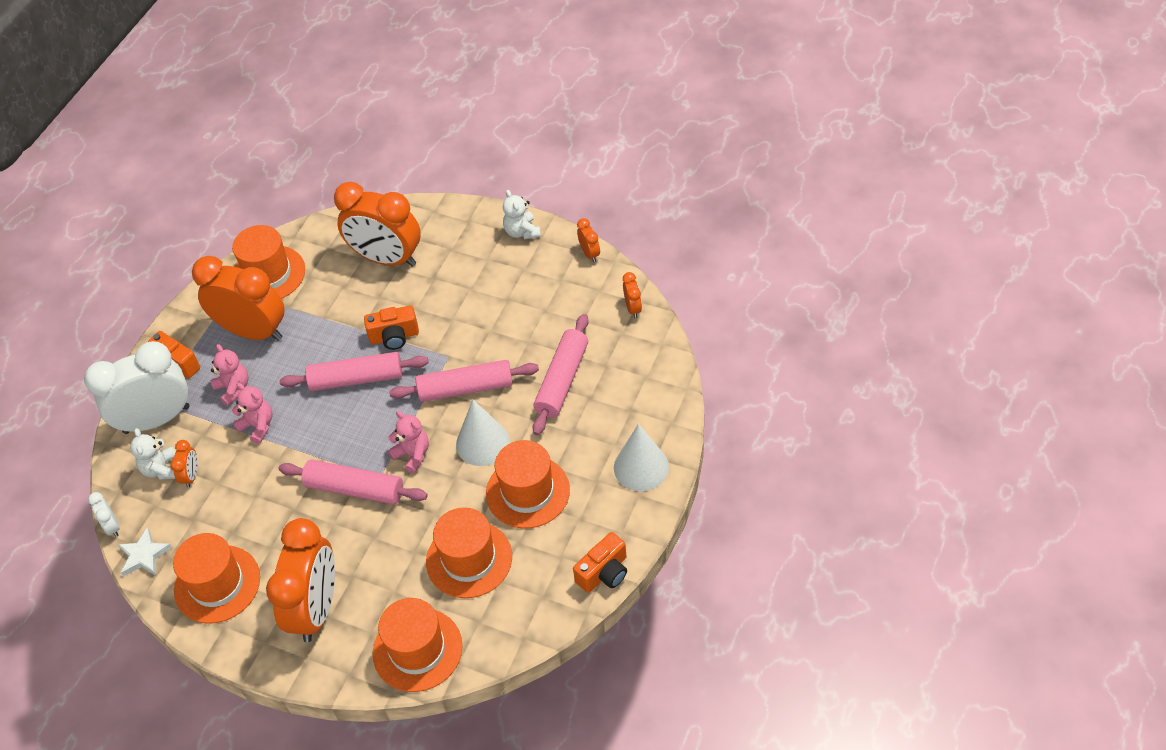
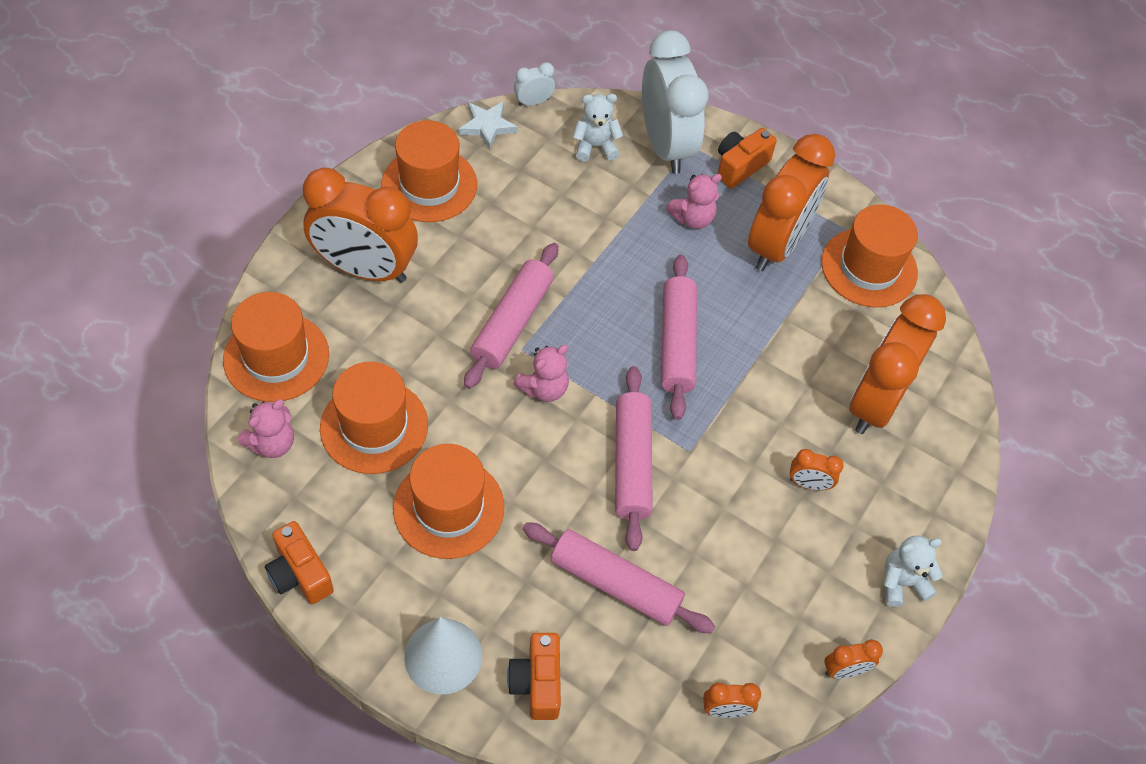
camera: 90 degrees right, 5 degrees up
(191, 475) = (578, 171): orange clock -> orange clock (808, 484)
(258, 426) = (631, 237): pink teddy bear -> pink teddy bear (272, 443)
(394, 337) = (736, 393): orange camera -> orange camera (537, 683)
(482, 443) = (539, 468): white cone -> none

